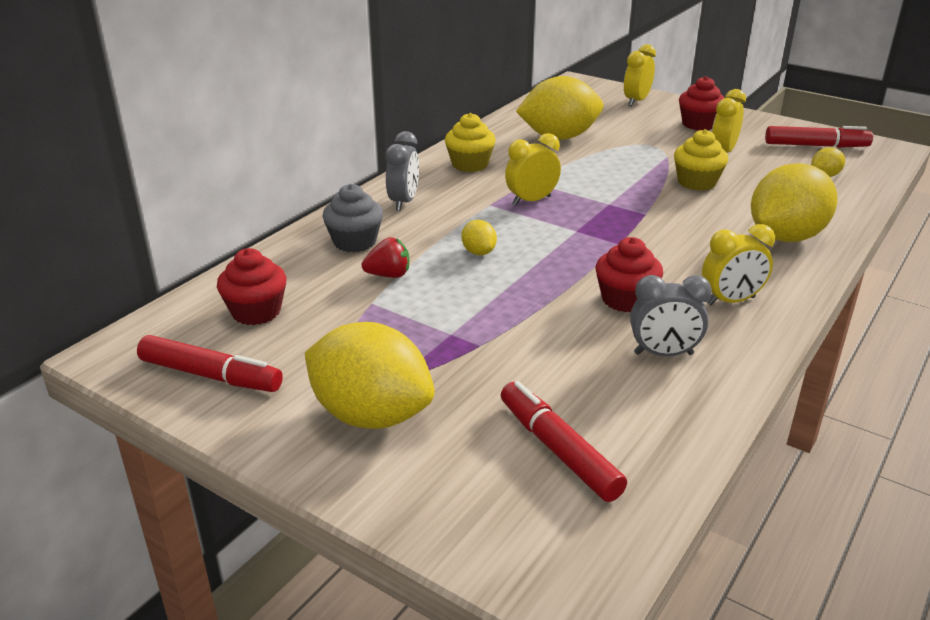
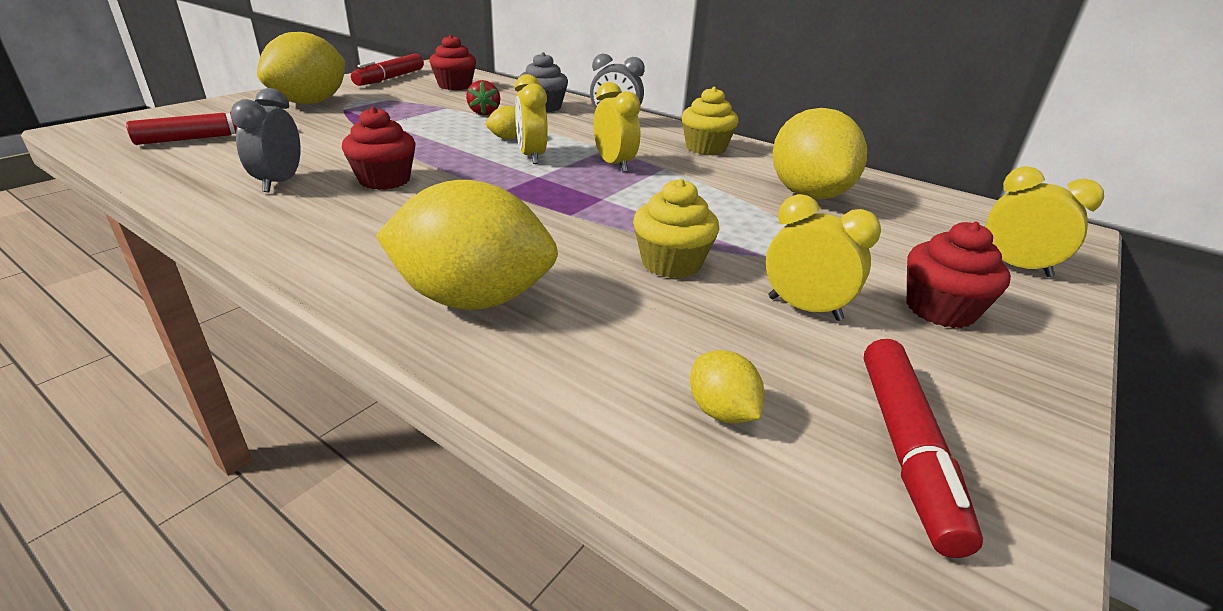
camera: 90 degrees right, 0 degrees up
(731, 301) = (338, 227): yellow clock -> yellow clock (531, 156)
(785, 237) = (473, 299): yellow lemon -> yellow lemon turned 45 degrees counterclockwise

